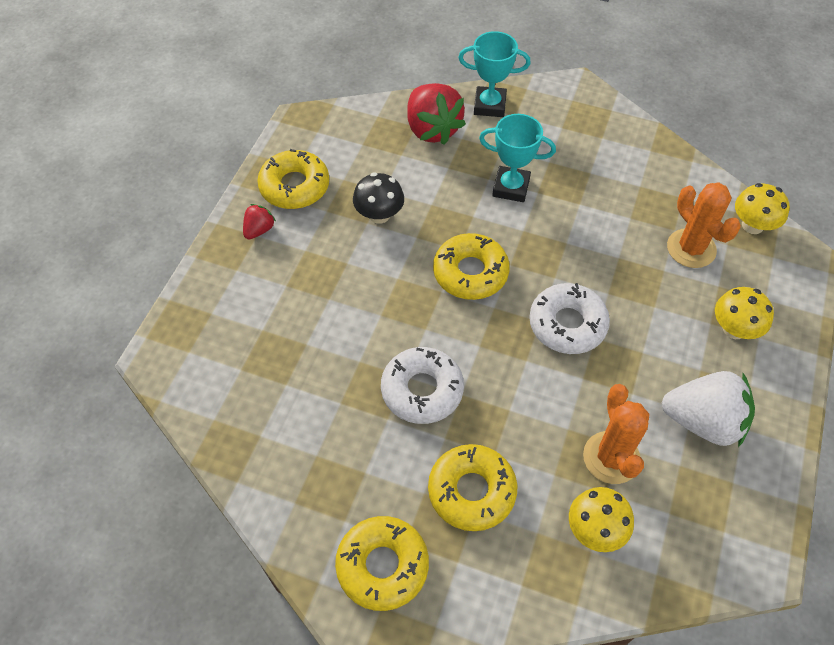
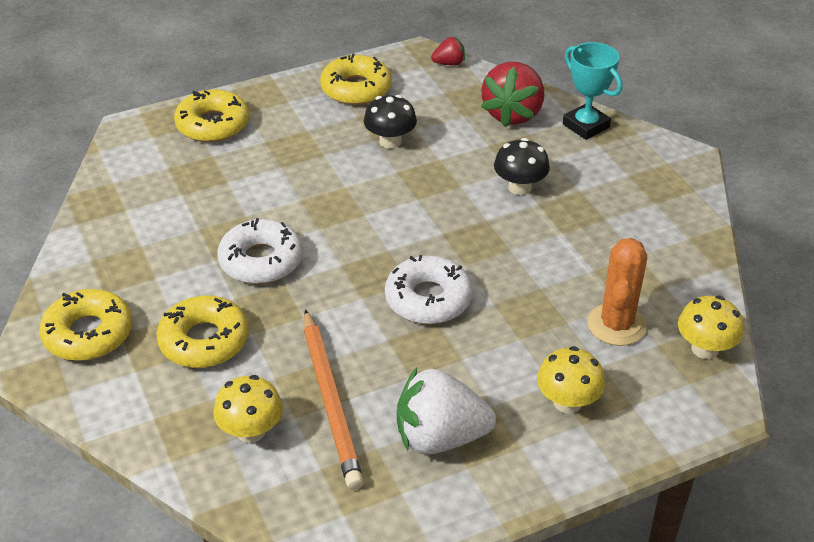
camera: 45 degrees right, 15 degrees down
(259, 230) = (294, 99): red strawberry -> red strawberry (449, 63)
(470, 272) = (403, 218): yellow donut -> yellow donut (213, 125)
(511, 187) = (519, 187): turquoise trophy -> black mushroom
(611, 457) = (331, 401): orange cactus -> orange pencil
(703, 421) = (440, 437): white strawberry -> white strawberry turned 120 degrees clockwise

